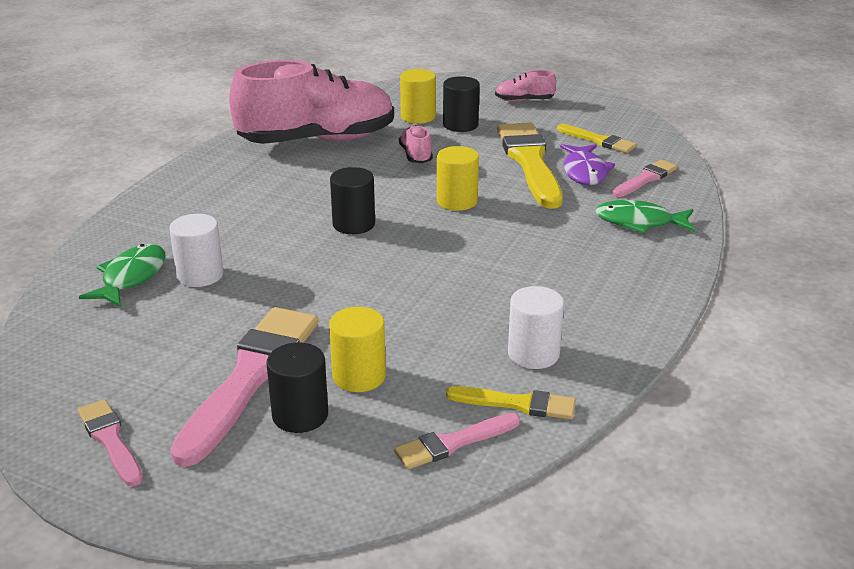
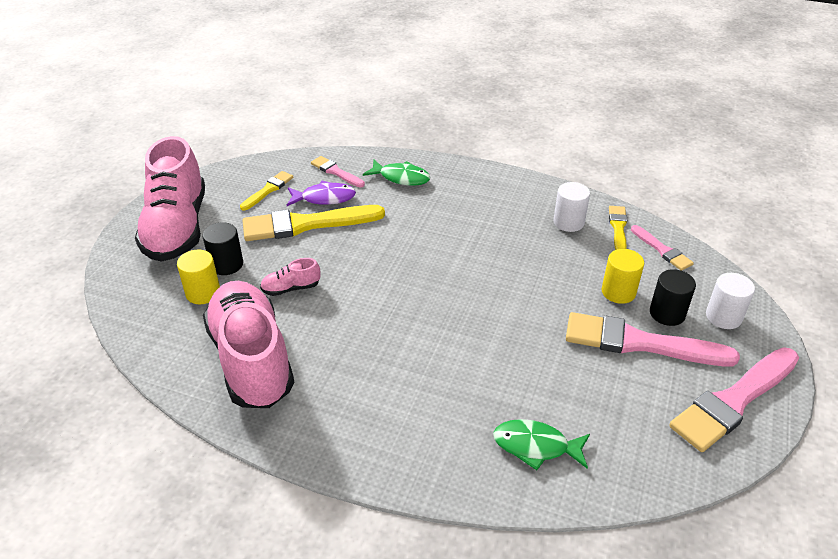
camera: 95 degrees left, 10 degrees up
(110, 440) = (734, 401): pink brush -> pink brush, size x1.94
(200, 275) = (520, 398): white cylinder -> white cylinder (723, 317)
(353, 224) = (421, 315): black cylinder -> none
(457, 201) = (377, 260): yellow cylinder -> none
(524, 100) = (177, 228): pink shoe -> pink shoe, size x2.48
(639, 222) = (401, 178): green fish -> green fish turned 75 degrees counterclockwise

